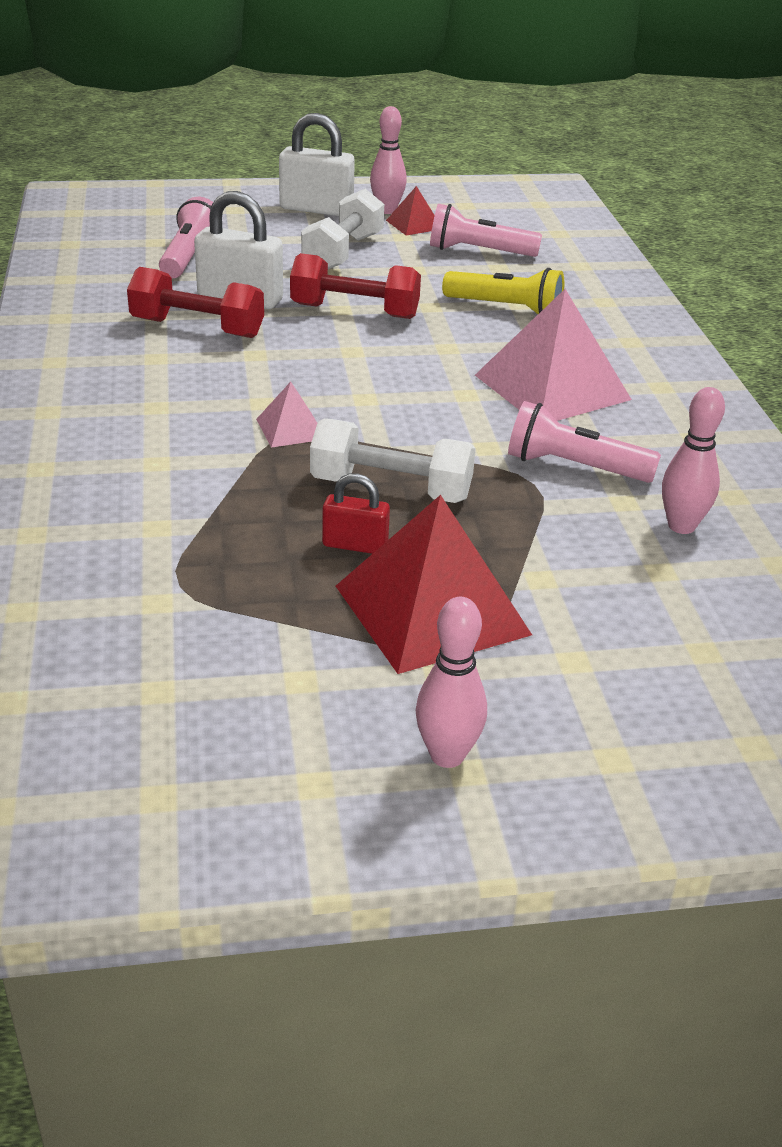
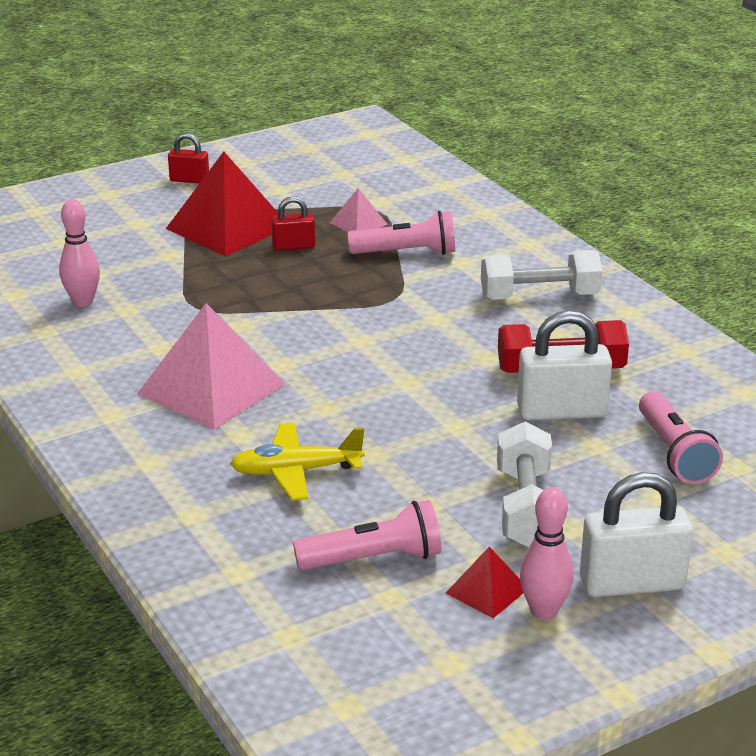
camera: 160 degrees right, 5 degrees down
(291, 429) = (396, 304): pink pyramid -> pink pyramid (358, 223)
(355, 311) = (442, 426): red dumbbell -> none
(391, 489) = (294, 281): white dumbbell -> white dumbbell (539, 297)
(447, 755) = (189, 180): pink bowling pin -> red padlock
(506, 308) = (295, 471): yellow flashlight -> yellow plane
(574, 467) = (169, 324): pink flashlight -> pink flashlight (406, 253)

